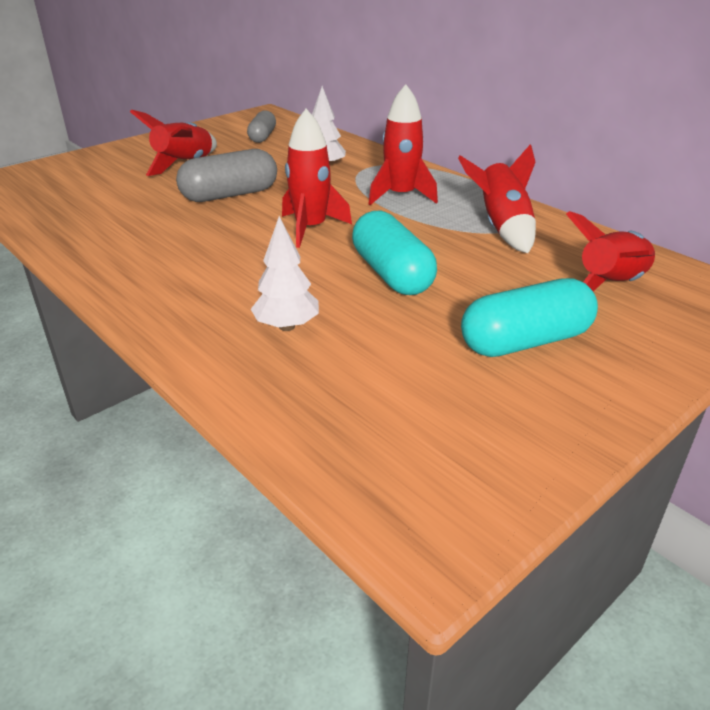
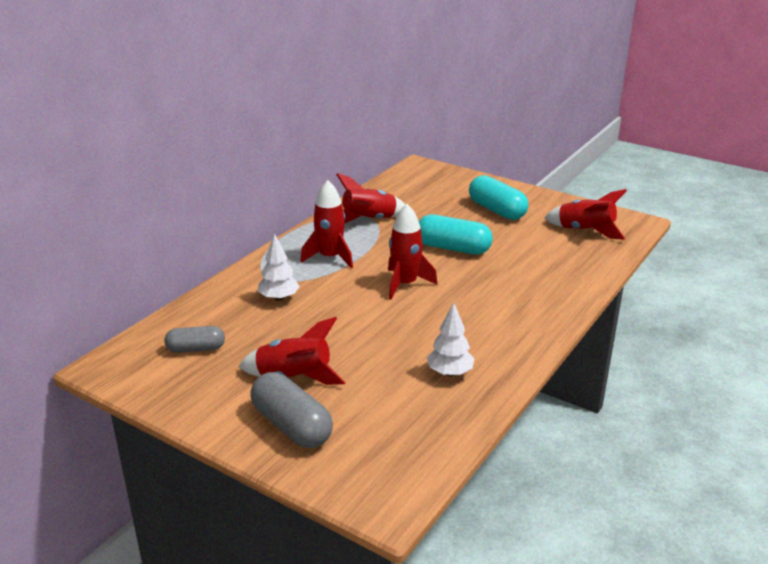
camera: 105 degrees left, 5 degrees down
(230, 195) = (360, 332): grey capsule -> grey capsule (291, 426)
(287, 326) = (532, 271): white tree -> white tree (449, 373)
(391, 274) = (453, 248): turquoise capsule -> turquoise capsule turned 60 degrees clockwise
(611, 286) = (427, 192): red rocket -> red rocket (585, 231)

